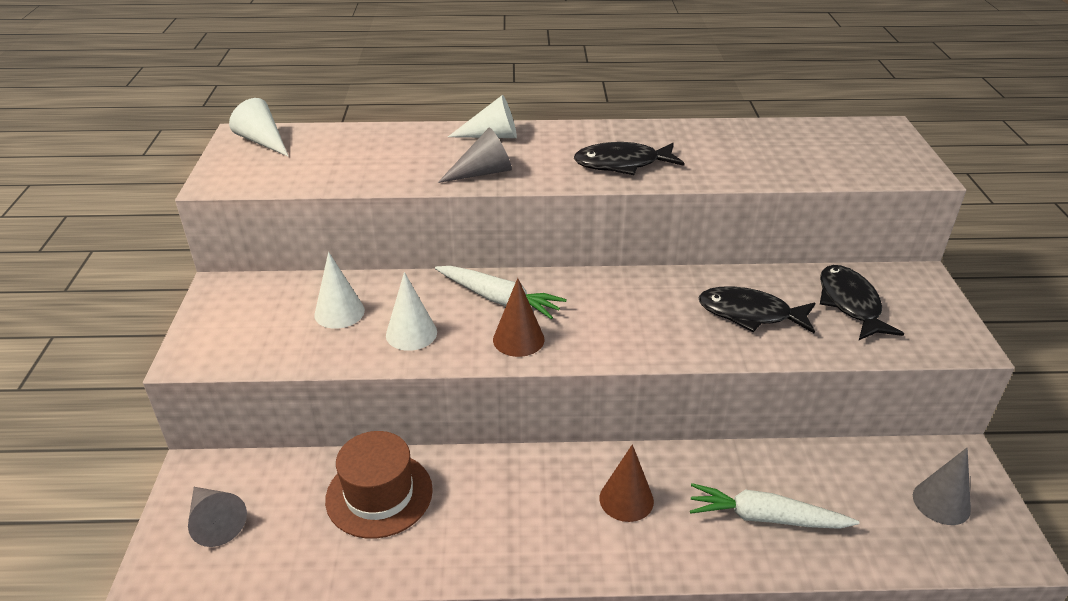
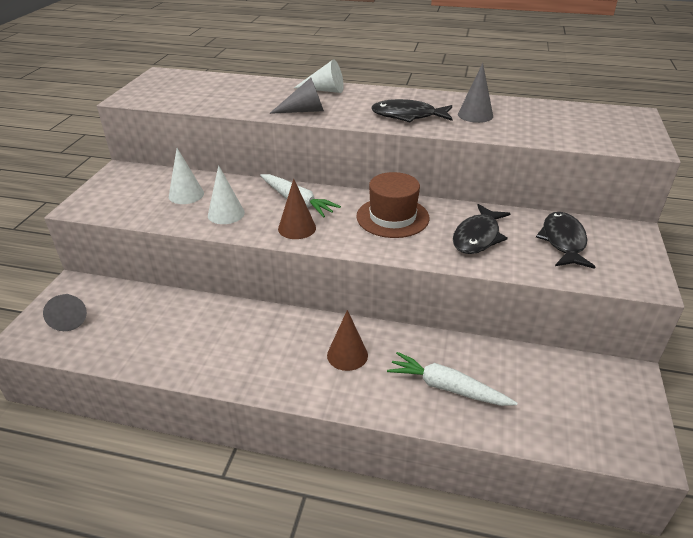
camera: 15 degrees right, 0 degrees up
(263, 141) = (171, 78): white cone -> none
(379, 494) = (179, 320): brown hat -> brown hat (392, 217)
(750, 314) = (478, 237): black fish -> black fish turned 90 degrees counterclockwise
(941, 502) = (597, 405): grey cone -> grey cone (475, 115)

